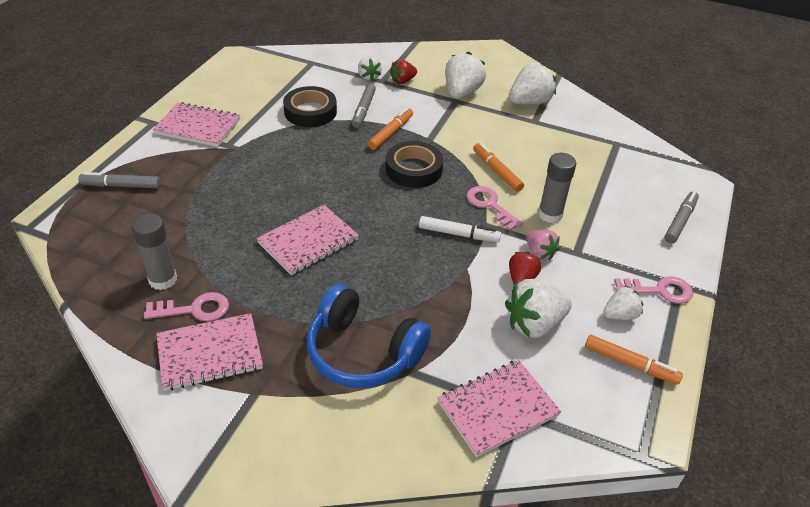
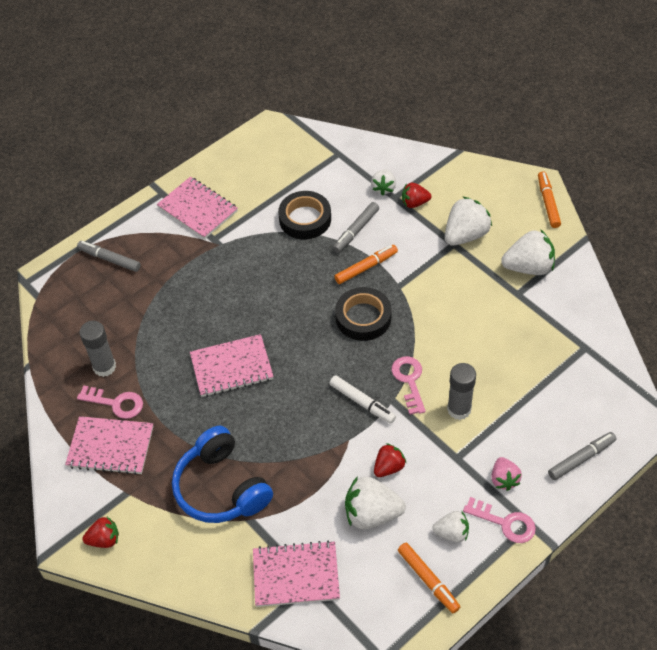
camera: 30 degrees right, 10 degrees up
(252, 453) = (104, 539): none -> red strawberry
(497, 171) = (440, 344): orange marker -> orange marker (548, 203)
(539, 253) = (422, 447): pink strawberry -> pink strawberry (504, 479)

